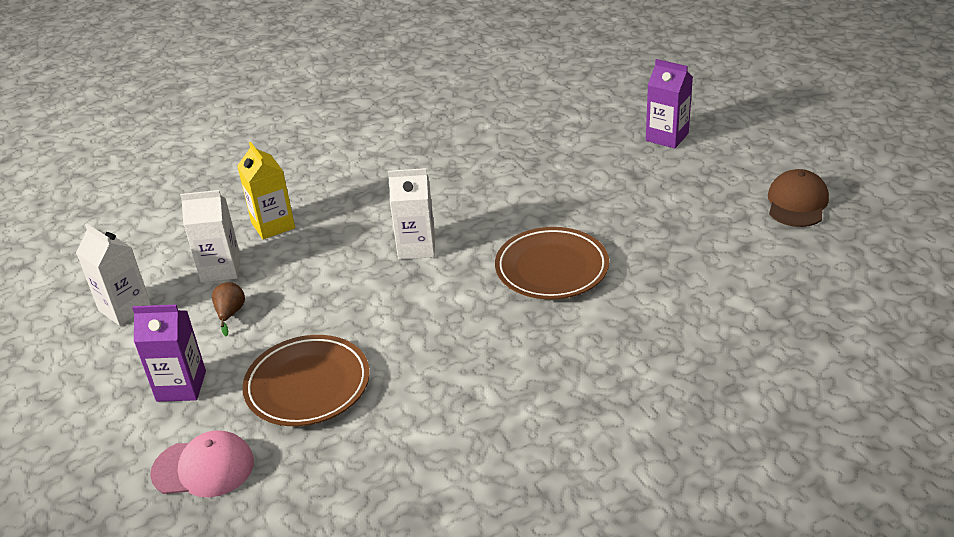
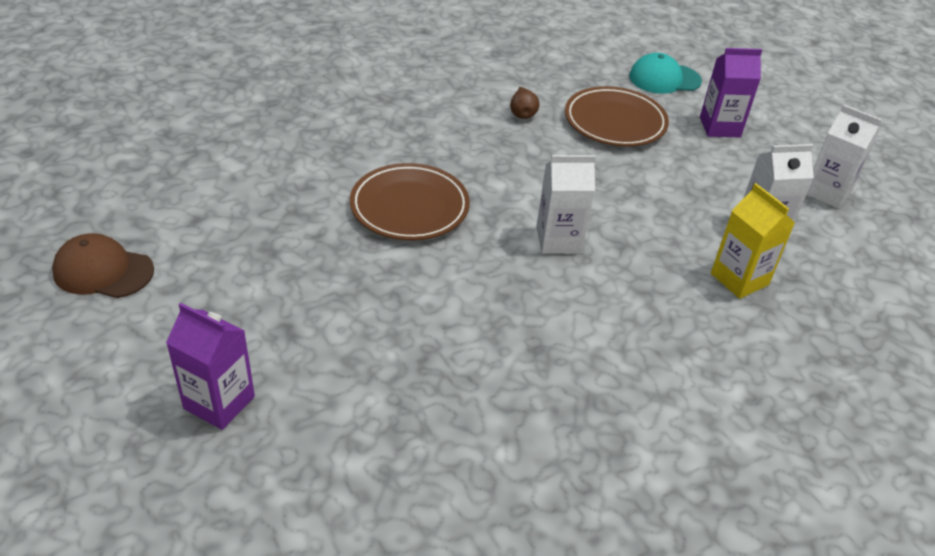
camera: 170 degrees right, 5 degrees up
(203, 468) = (664, 79): pink cap -> turquoise cap
(230, 314) = (719, 181): brown pear -> brown pear (522, 113)
(797, 203) = (103, 271): brown cap -> brown cap turned 90 degrees clockwise

